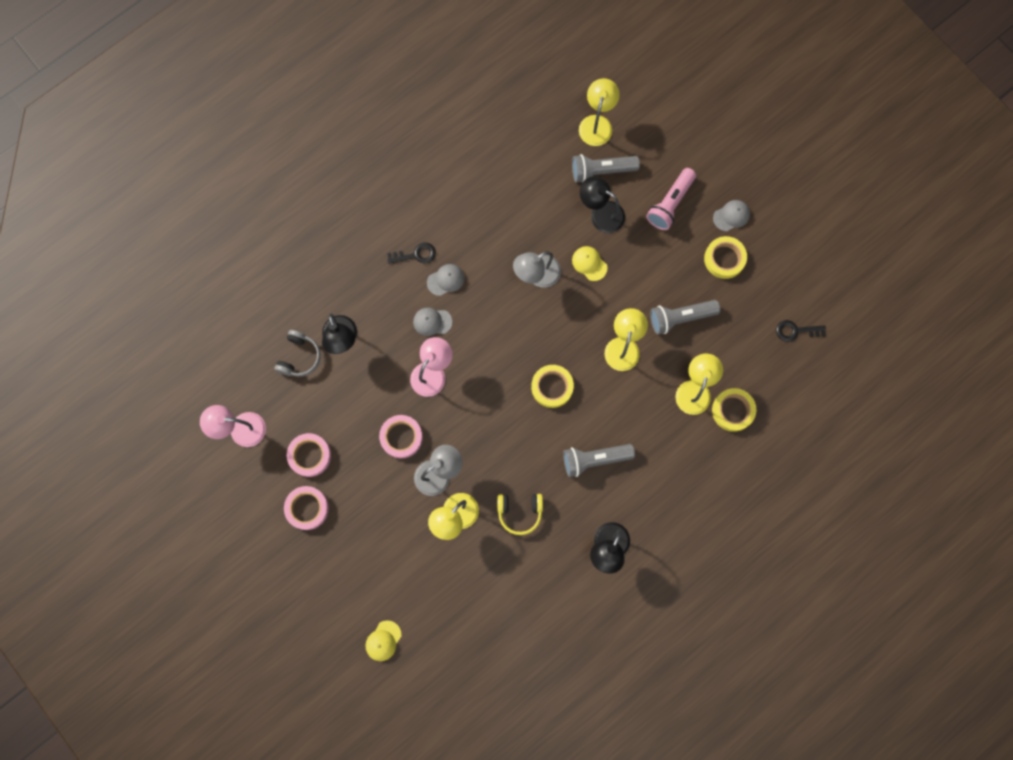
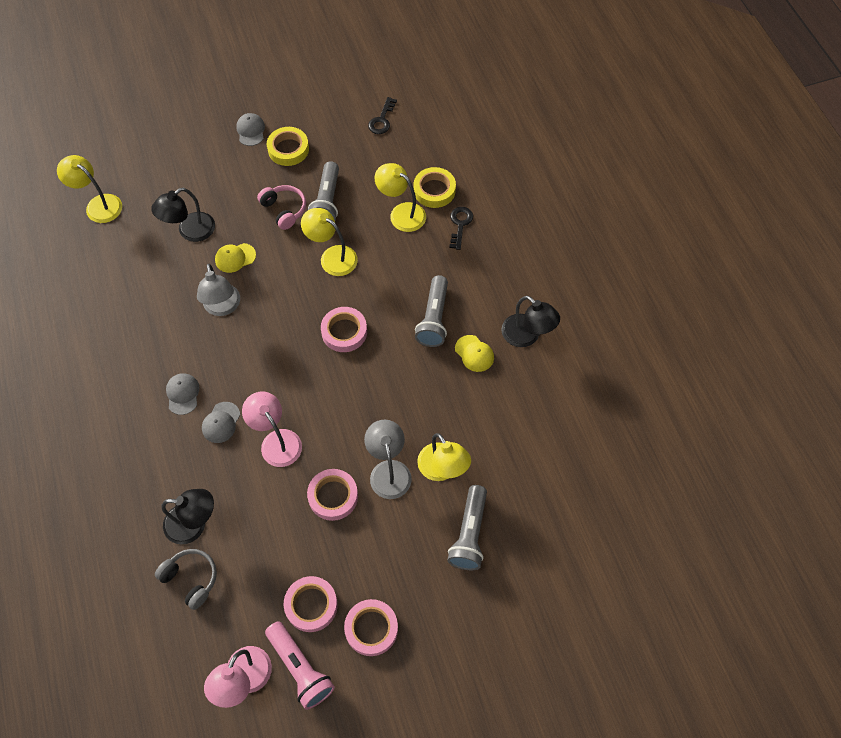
camera: 70 degrees left, 15 degrees down
(383, 641) = (552, 591): yellow cap -> yellow cap (474, 353)
(416, 255) = (139, 414): black key -> black key (460, 225)
(520, 512) = (461, 404): yellow headphones -> none
(552, 387) = (344, 332): yellow tape -> pink tape
(601, 171) = (148, 217): grey flashlight -> grey flashlight (469, 534)
(655, 284) = (284, 210): none -> pink headphones
(670, 204) = (213, 173): pink flashlight -> pink flashlight (300, 668)

